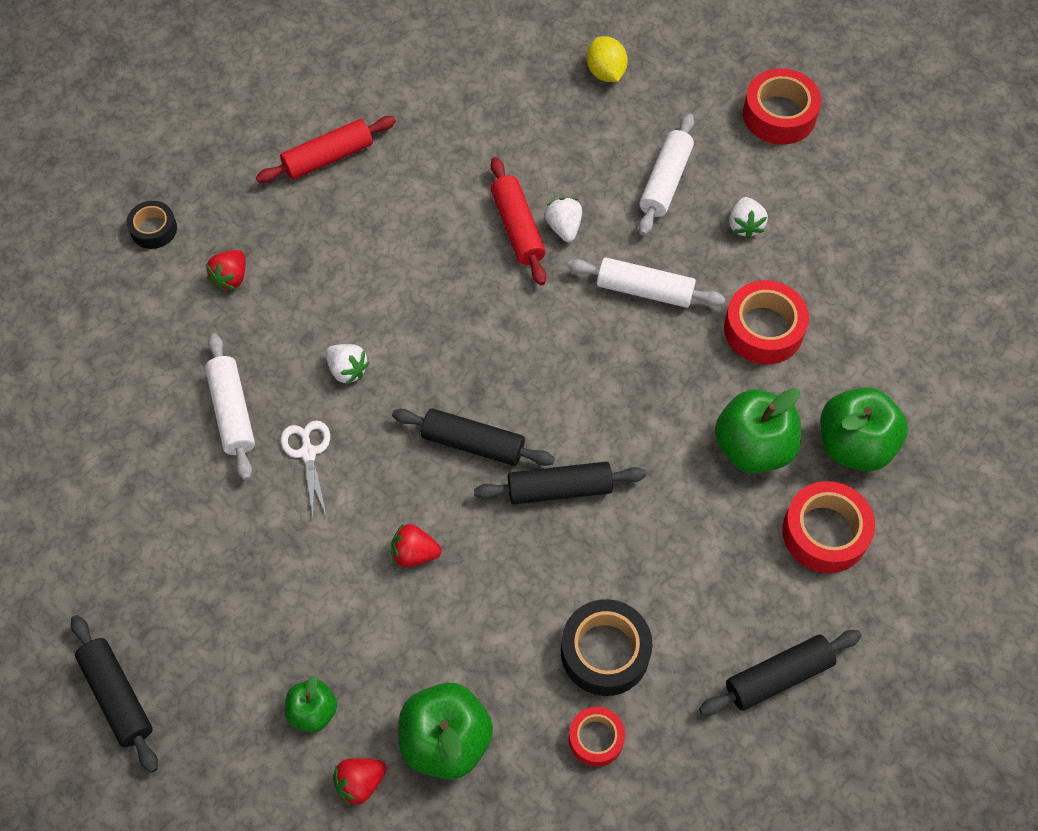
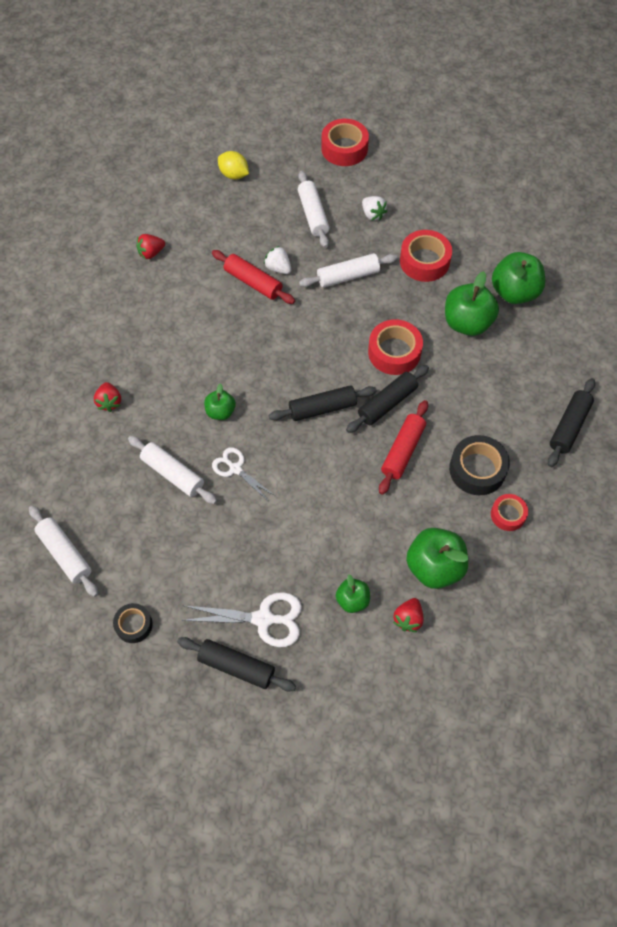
camera: 35 degrees left, 0 degrees up
(42, 430) = (65, 554): none -> white rolling pin
(153, 229) = (38, 402): black tape -> black tape (134, 625)
(192, 661) = (263, 619): none -> white scissors
(328, 157) = (112, 304): red rolling pin -> red rolling pin (403, 451)
(347, 370) = (220, 412): white strawberry -> green apple
(414, 553) = (338, 484): red strawberry -> red strawberry (151, 253)
(825, 532) = (534, 343): red tape -> red tape (394, 352)

